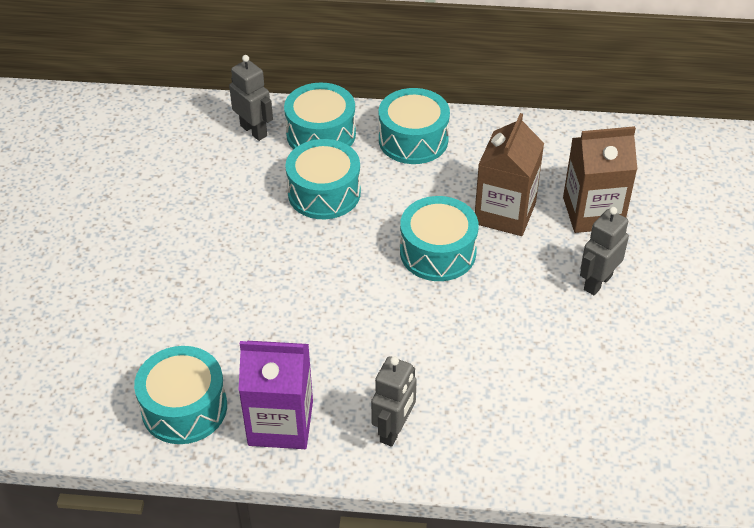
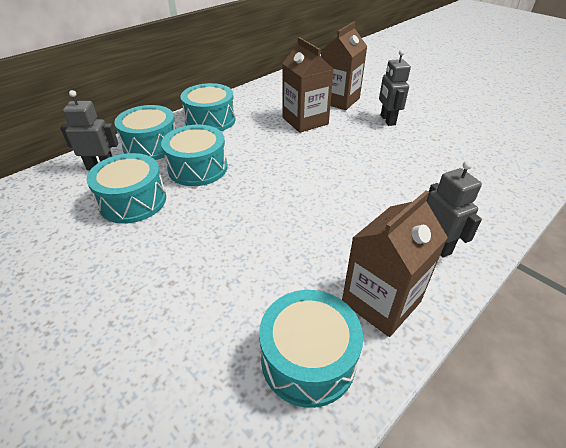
camera: 50 degrees left, 5 degrees down
(280, 423) = (381, 302): purple carton -> brown carton
(438, 252) = (304, 153): turquoise drum -> turquoise drum (133, 201)

